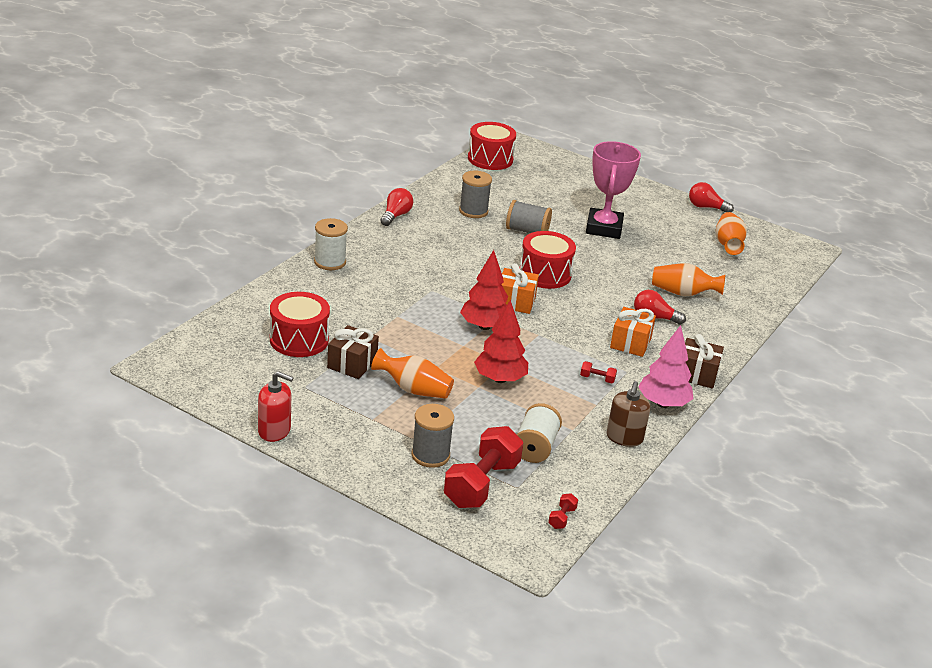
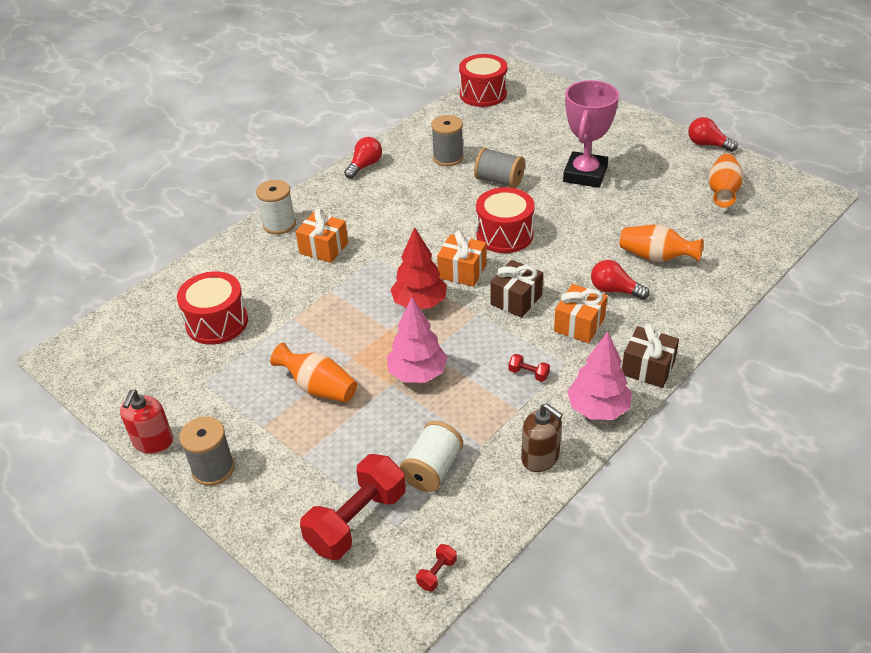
camera: 15 degrees right, 10 degrees up
(274, 431) = (153, 441): red soap dispenser -> red soap dispenser turned 75 degrees clockwise
(352, 364) = (262, 353): brown gift -> brown gift (516, 300)
(380, 282) = (324, 248): none -> orange gift
(430, 455) = (311, 478): grey spool -> grey spool (213, 469)
(500, 379) = (417, 374): red tree -> pink tree
(624, 438) = (540, 457): brown soap dispenser -> brown soap dispenser turned 75 degrees counterclockwise

